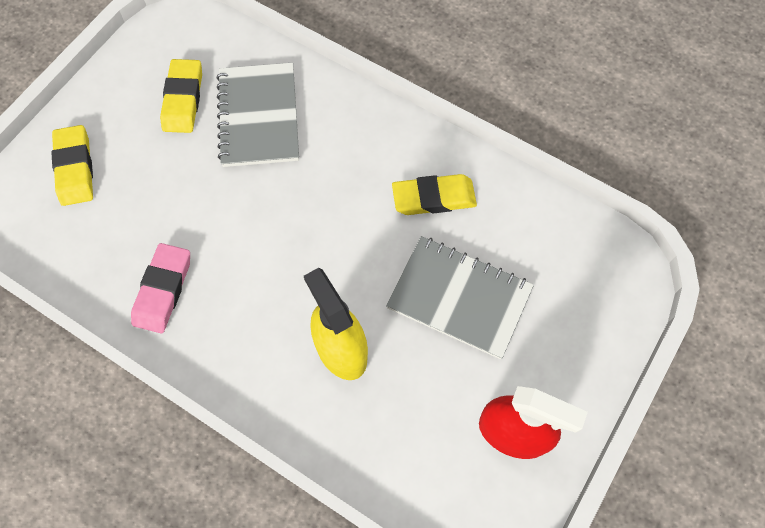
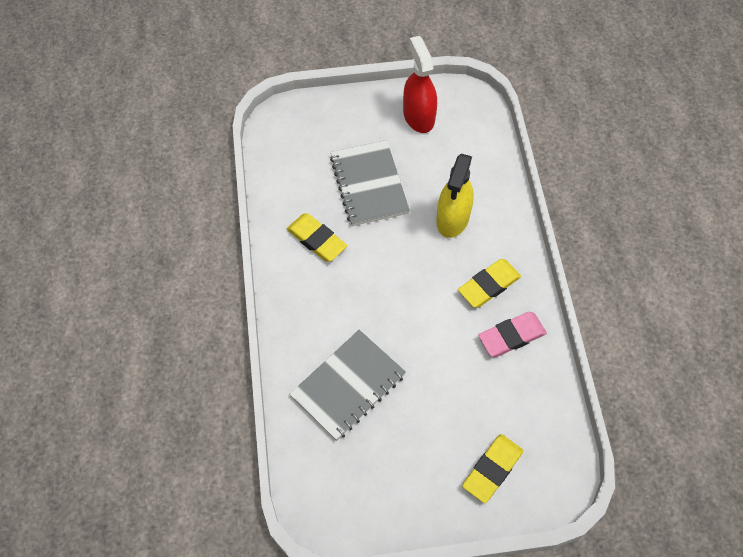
camera: 130 degrees left, 5 degrees down
(183, 99) = (378, 448): yellow eraser -> yellow eraser (489, 285)

